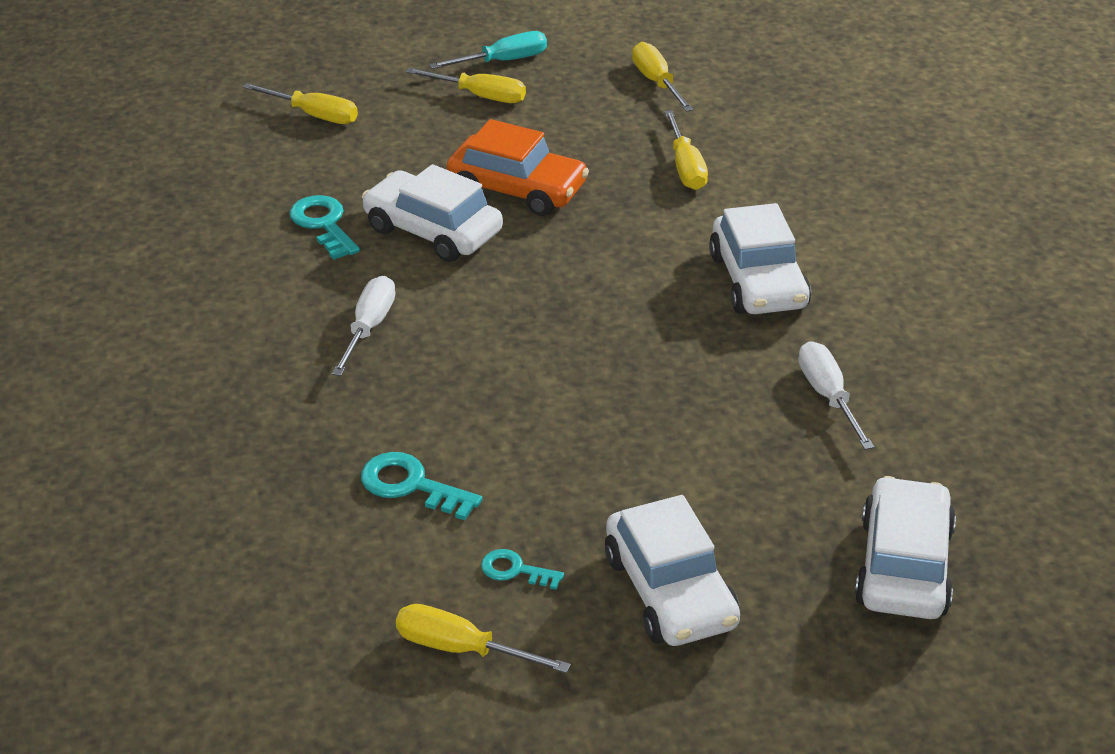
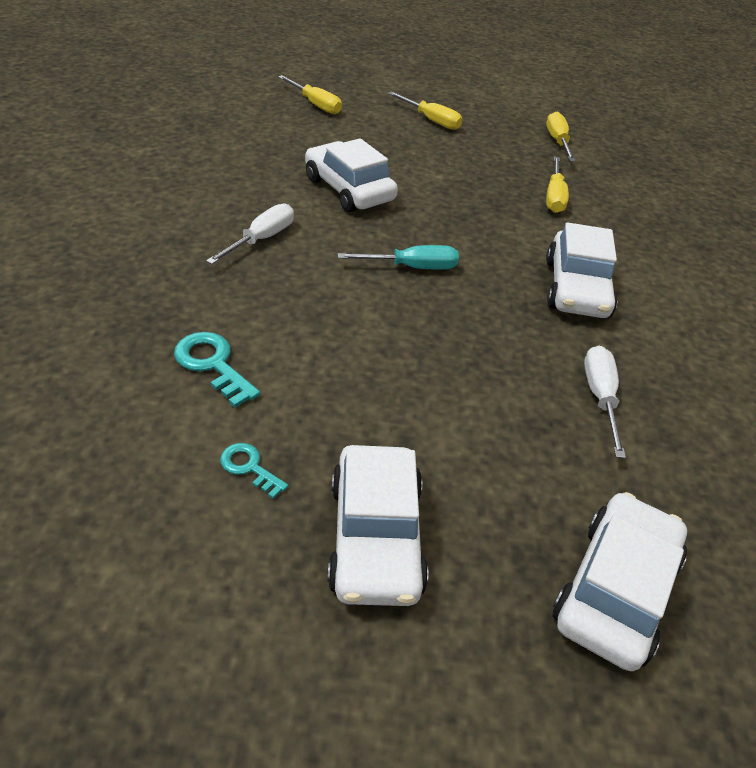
camera: 15 degrees right, 5 degrees up
(323, 224) = (277, 166): turquoise key -> none
(461, 649) = (154, 529): yellow screwdriver -> none
(503, 61) = (458, 105): turquoise screwdriver -> turquoise screwdriver (412, 267)
(517, 189) = (424, 179): orange car -> none

